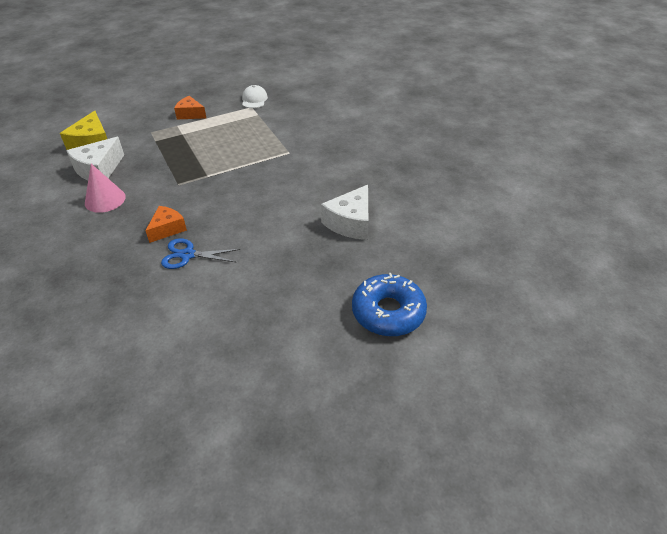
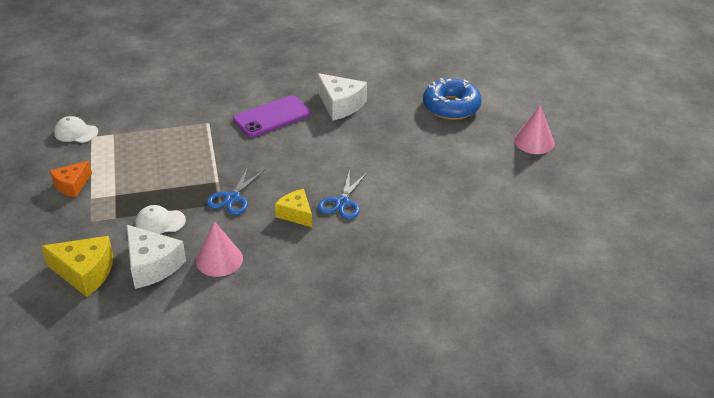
camera: 75 degrees left, 5 degrees down
(150, 161) = (160, 222): none -> white cap
(167, 229) = (296, 214): orange cheese -> yellow cheese
(185, 188) = (232, 198): none -> blue scissors
(311, 184) = (272, 117): none -> purple phone
(345, 412) = (534, 141): none -> pink cone

